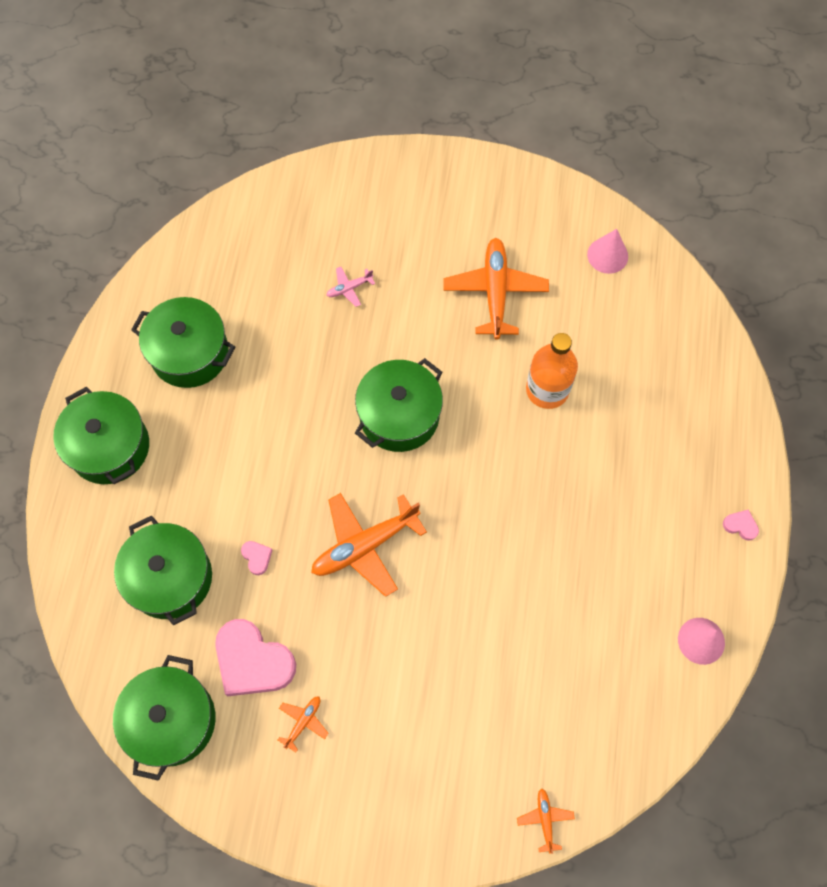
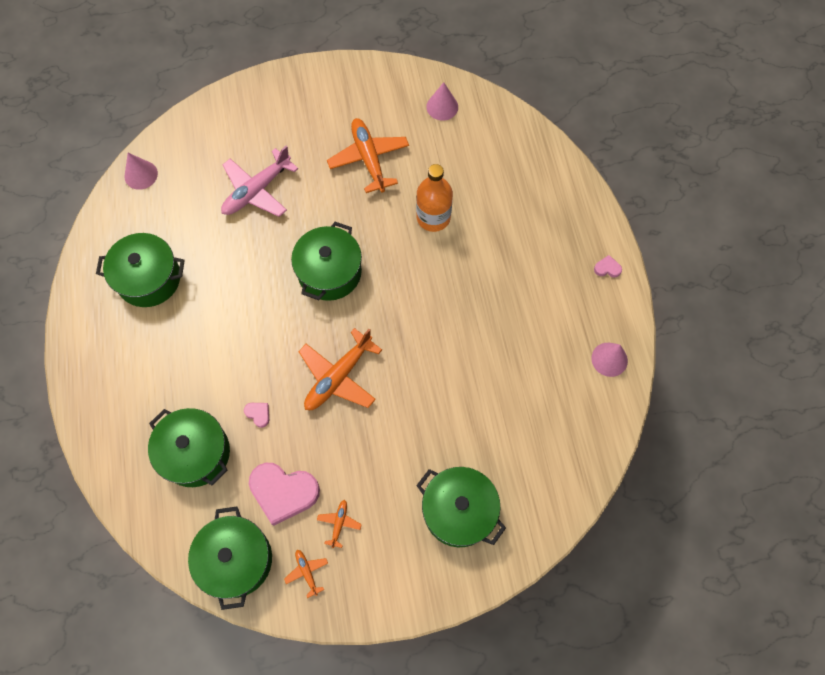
camera: 20 degrees left, 0 degrees up
(109, 447) = (110, 370): green pot -> green pot (459, 511)
(223, 226) = (141, 175): none -> pink cone
(349, 288) = (257, 191): pink plane -> pink plane, size x2.19
(545, 819) = (545, 527): orange plane -> orange plane (307, 572)

